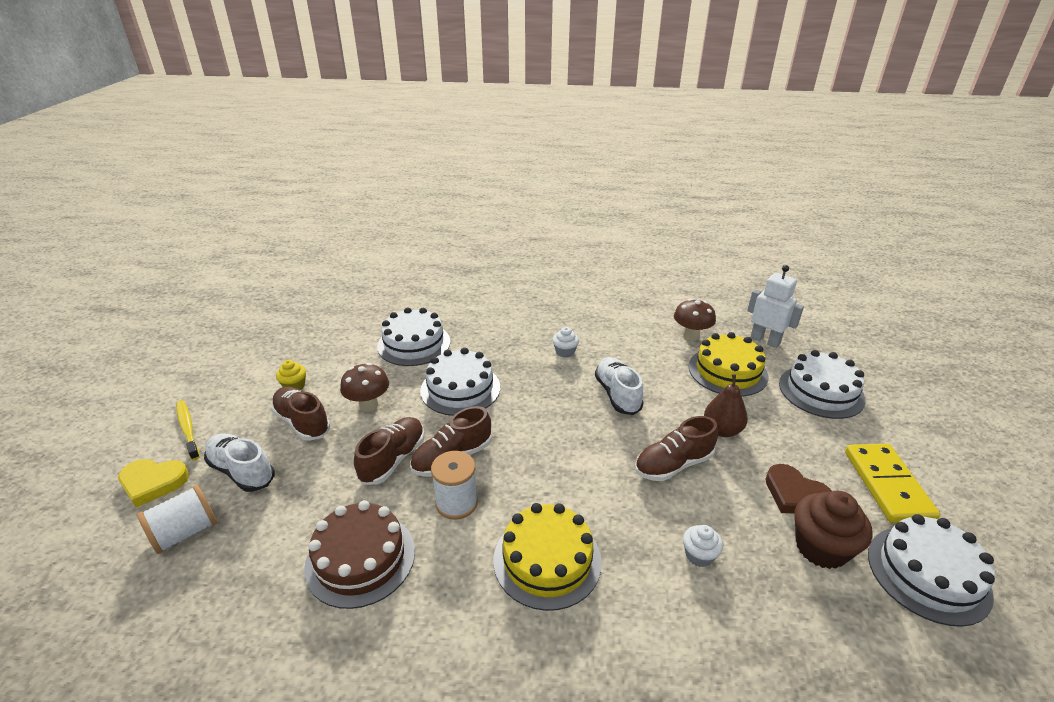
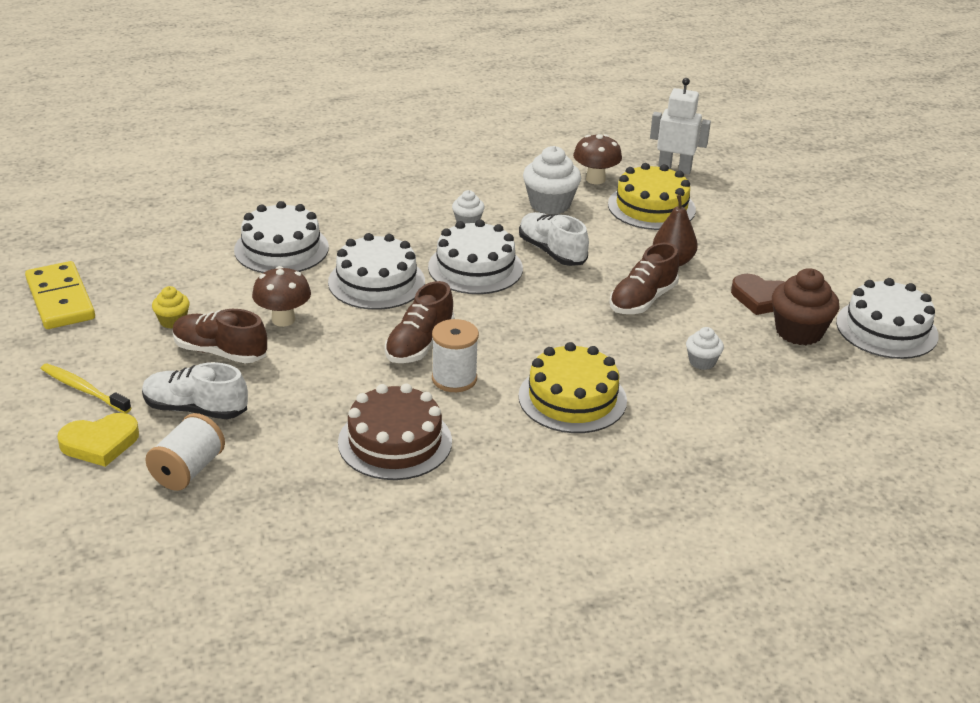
camera: 25 degrees left, 0 degrees up
(393, 459) = (357, 360): brown shoe -> none
(640, 350) = (550, 204): none -> white cupcake
(821, 391) = (749, 207): white cake -> white cake (475, 267)
(887, 485) = (835, 273): yellow domino -> yellow domino (60, 299)

